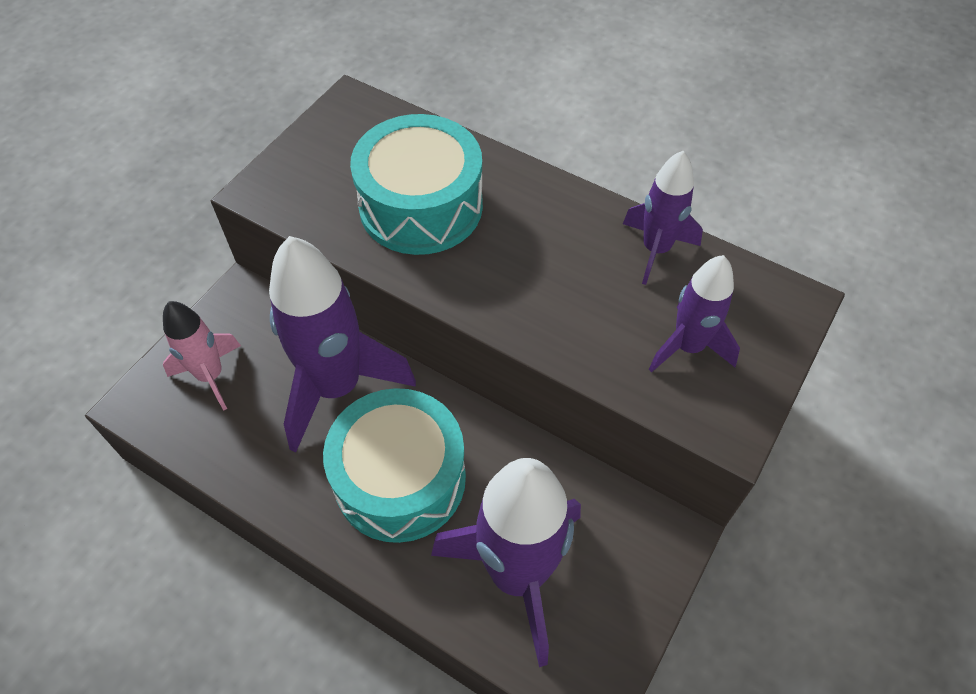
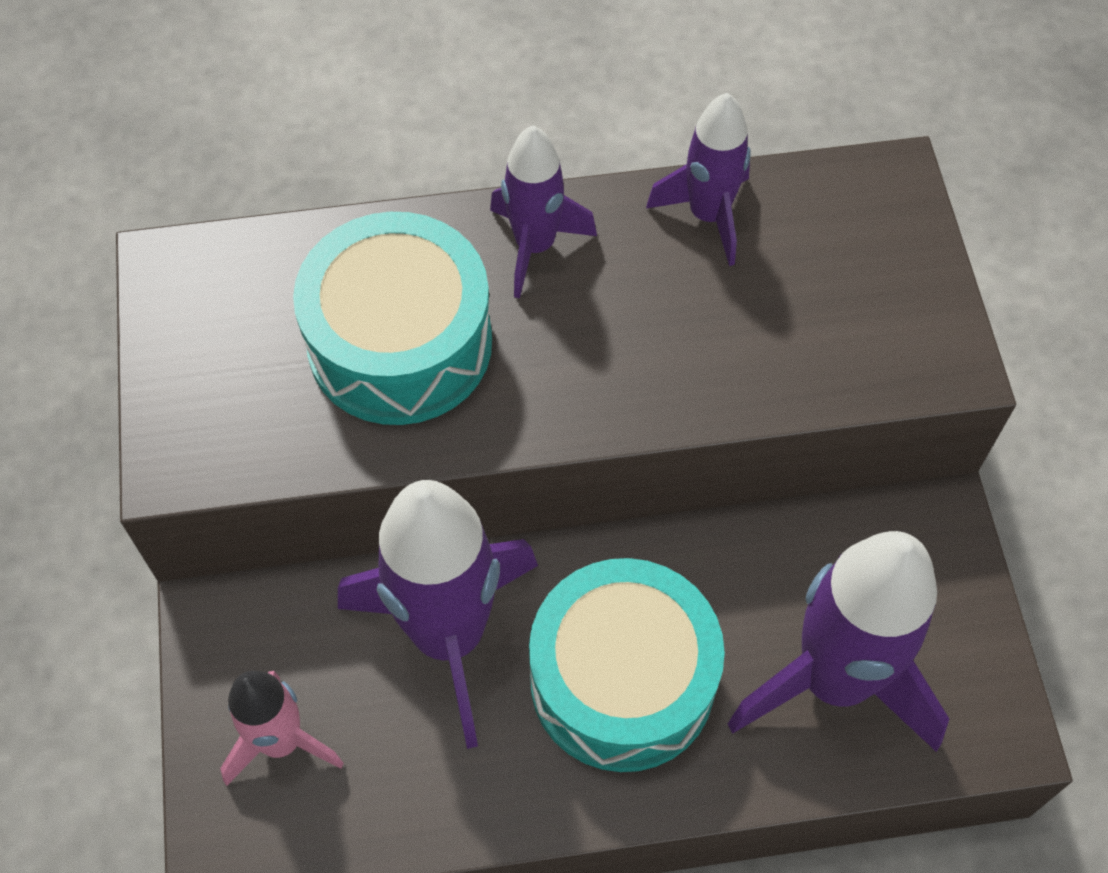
camera: 40 degrees left, 5 degrees up
(688, 347) = (837, 305): purple rocket -> purple rocket (535, 246)

